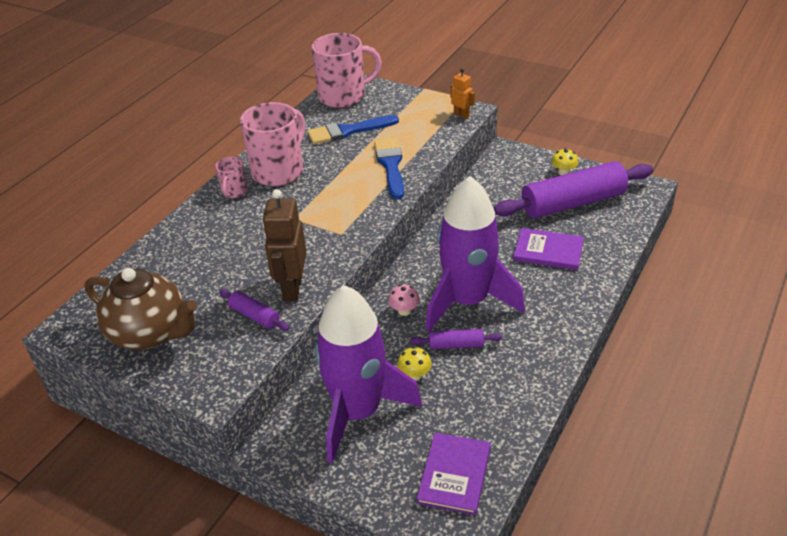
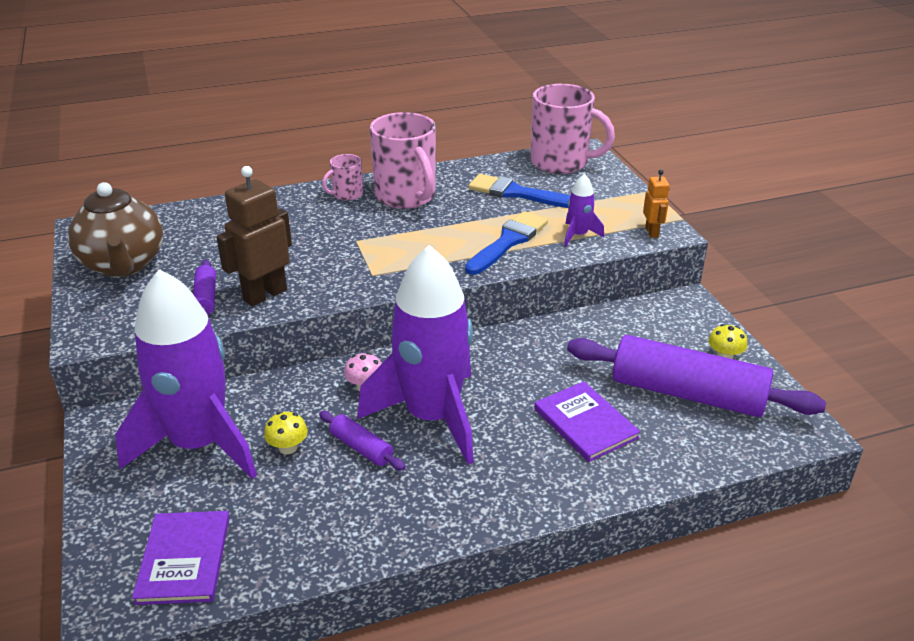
camera: 40 degrees right, 5 degrees down
(279, 171) = (406, 196): pink mug -> pink mug turned 75 degrees clockwise
(424, 139) = (578, 235): none -> purple rocket
(454, 474) = (184, 559): purple book -> purple book turned 60 degrees counterclockwise

